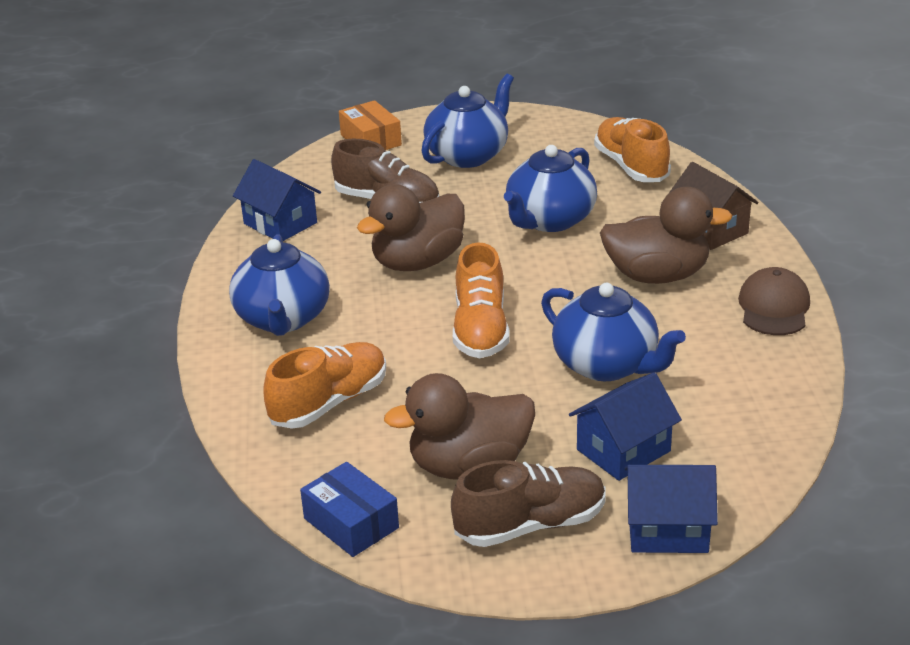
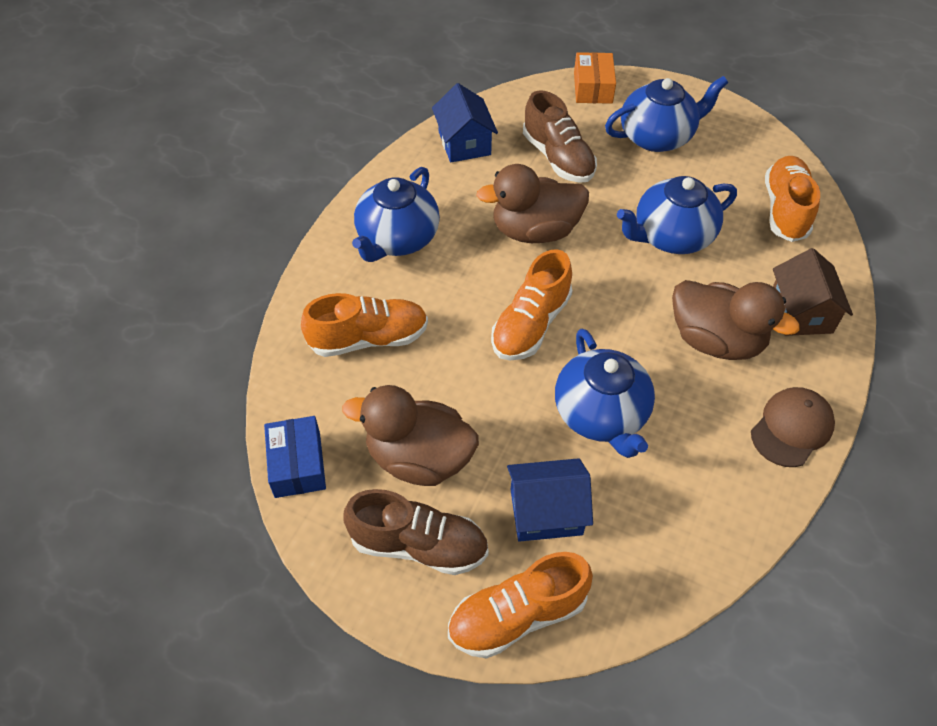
camera: 30 degrees right, 20 degrees up
(667, 530) = (517, 615): blue house -> orange shoe

